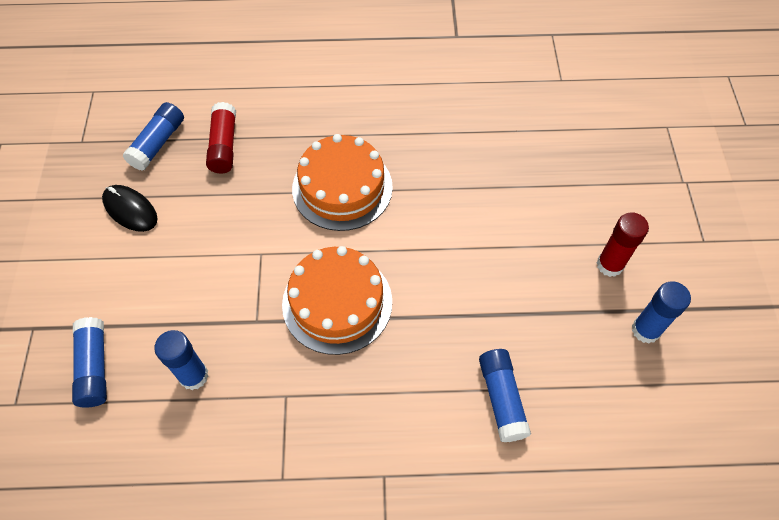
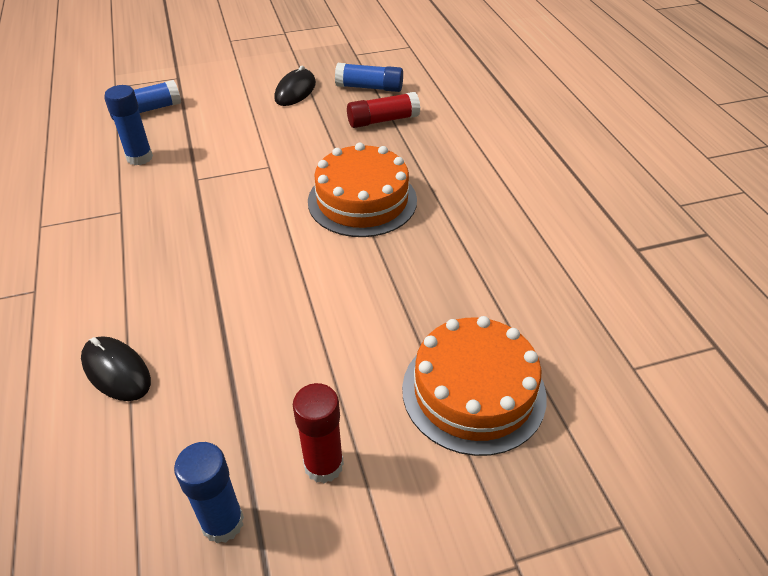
camera: 75 degrees right, 15 degrees down
(337, 303) = (223, 223): orange cake -> orange cake (473, 391)
(501, 398) = (116, 371): blue glue stick -> black mouse

